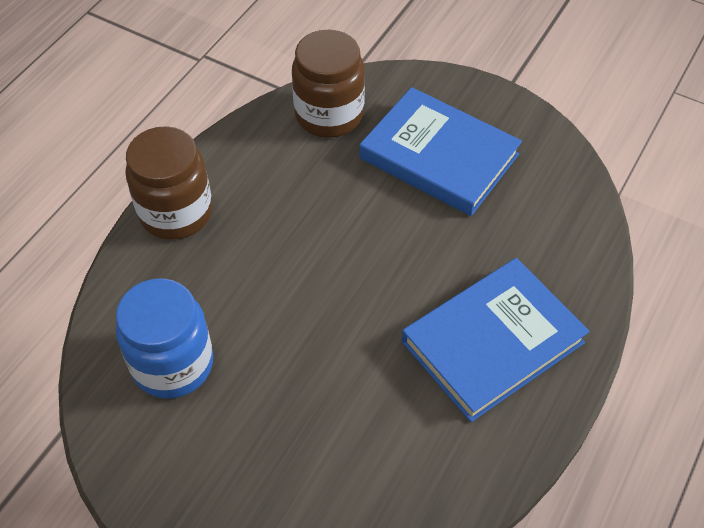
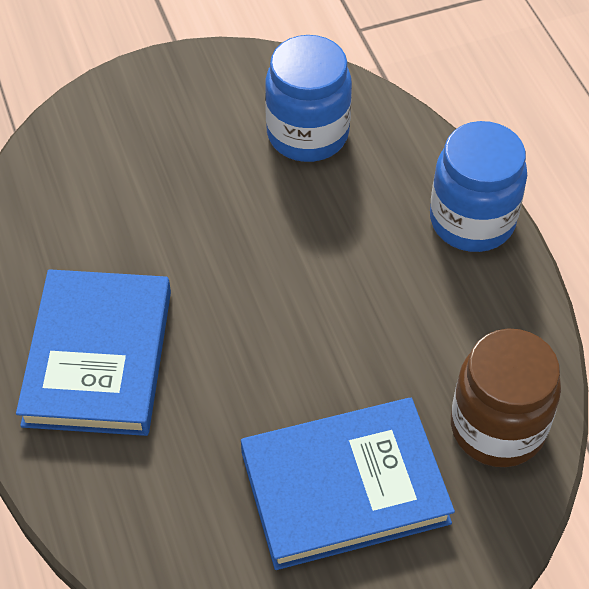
camera: 130 degrees right, 0 degrees up
(176, 212) = (472, 221): brown jar -> blue jar

